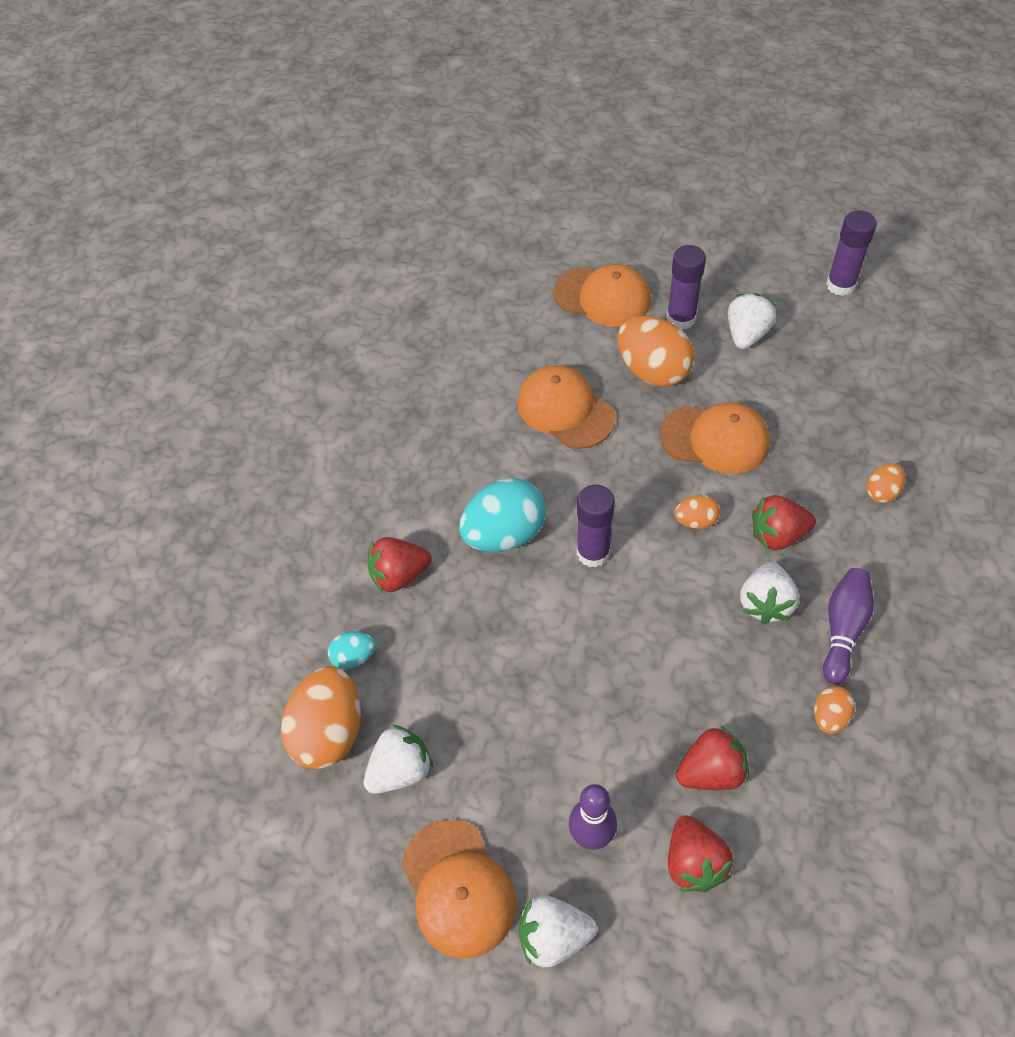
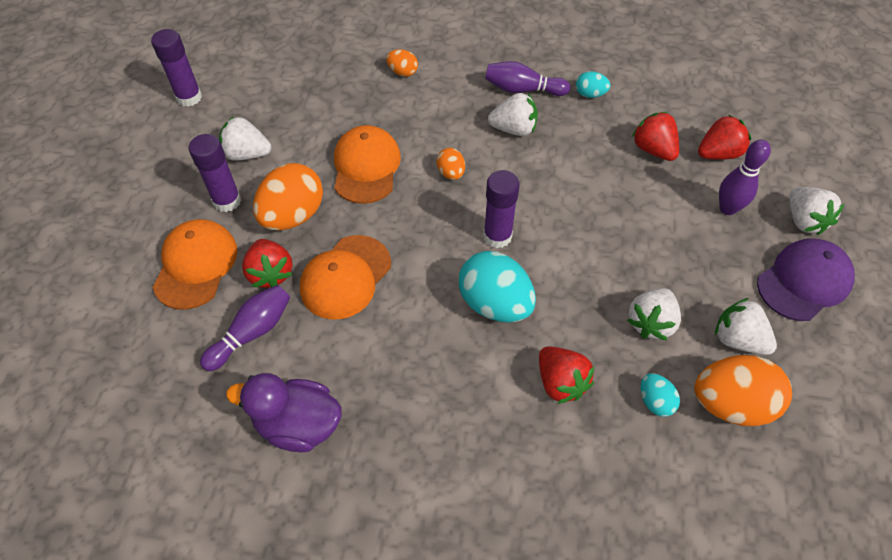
camera: 105 degrees left, 0 degrees up
(418, 367) = (298, 424): none -> purple duck
(445, 682) = (650, 322): none -> white strawberry
(458, 888) = (804, 281): orange cap -> purple cap
(518, 337) = (252, 333): none -> purple bowling pin
(777, 535) = (453, 125): red strawberry -> red strawberry (270, 273)
(829, 717) = (590, 94): orange egg -> turquoise egg

